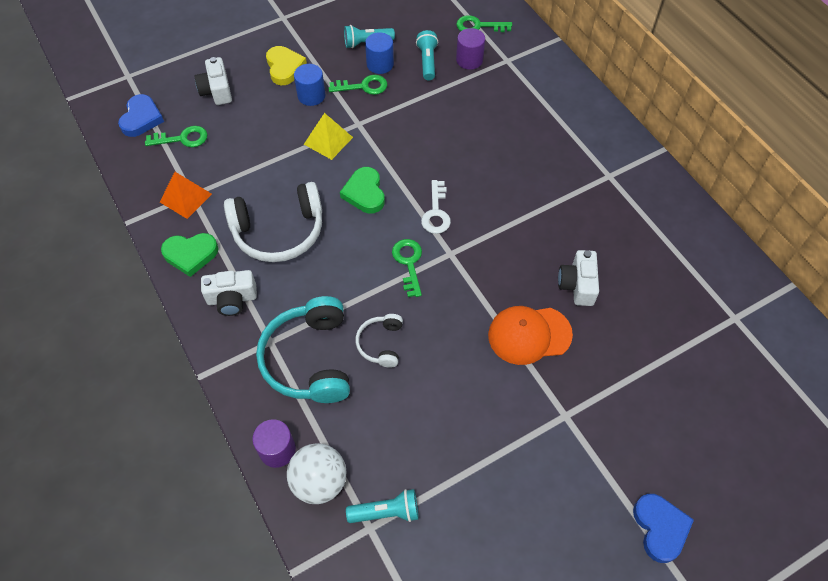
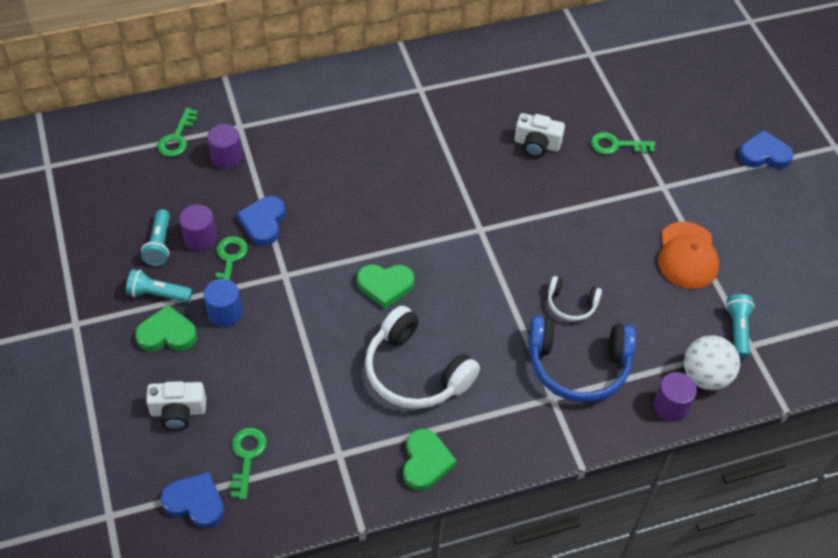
camera: 80 degrees left, 5 degrees down
(186, 198) = (342, 460): orange pyramid -> none
(232, 299) = (494, 427): white camera -> none
(279, 231) = (415, 372): white headphones -> white headphones turned 135 degrees clockwise
(284, 67) = (167, 334): yellow heart -> green heart
(309, 359) = (578, 366): turquoise headphones -> blue headphones
(328, 140) = (300, 307): yellow pyramid -> none
(380, 64) = (200, 238): blue cylinder -> purple cylinder
(408, 98) = (263, 222): none -> blue heart
(408, 263) = (484, 265): green key -> green key (616, 145)
(427, 61) = (213, 194): turquoise flashlight -> turquoise flashlight (158, 294)
(436, 212) = (427, 230): white key -> none
(529, 335) = (582, 191): orange cap -> orange cap (687, 256)

